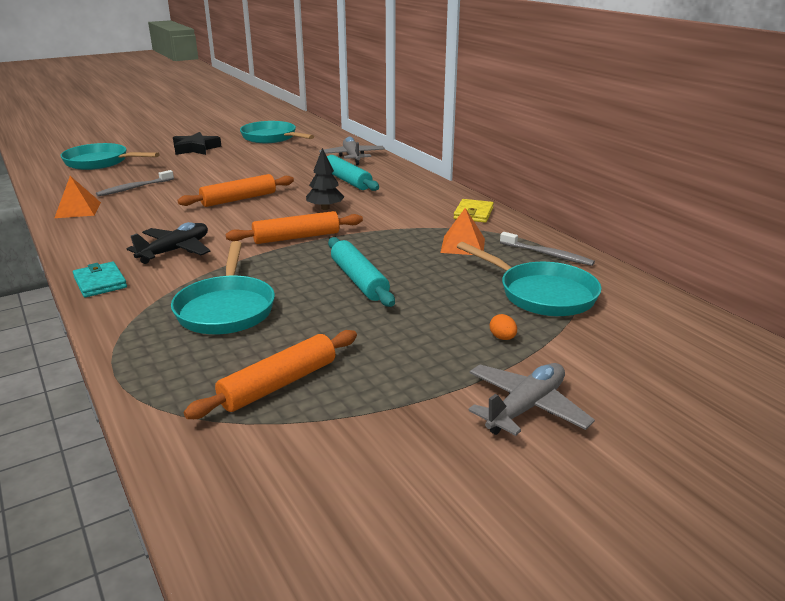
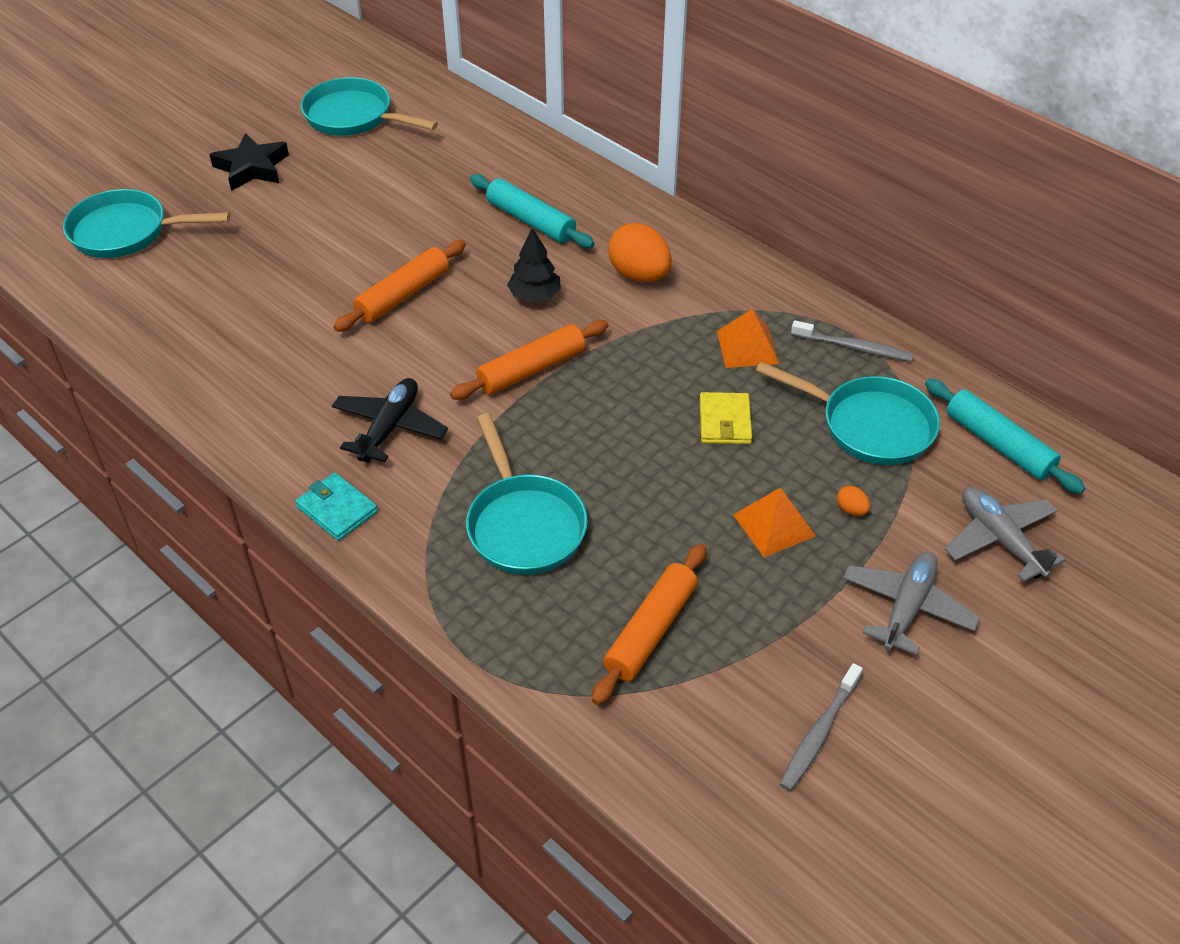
camera: 15 degrees left, 20 degrees up
(78, 210) = (187, 362): orange pyramid -> orange pyramid (774, 525)
(134, 188) = (231, 293): grey toothbrush -> grey toothbrush (819, 733)
(352, 157) = (507, 154): grey plane -> grey plane (1000, 539)
(358, 280) = (652, 441): turquoise rolling pin -> turquoise rolling pin (998, 444)
(404, 207) = (639, 275): none -> orange egg
(473, 213) = (735, 274): yellow wallet -> yellow wallet (724, 421)

